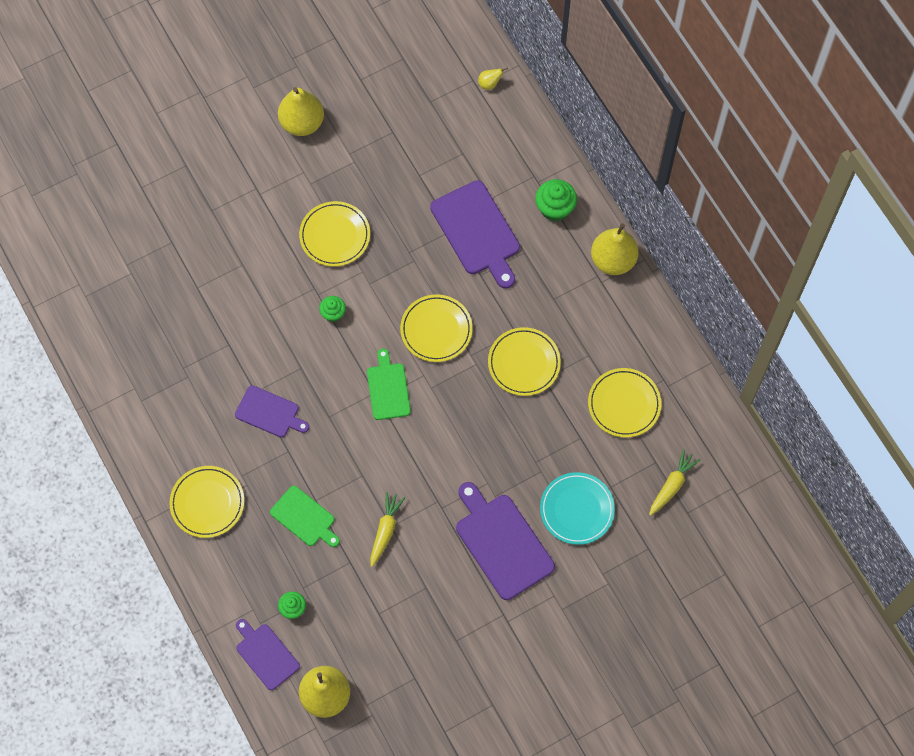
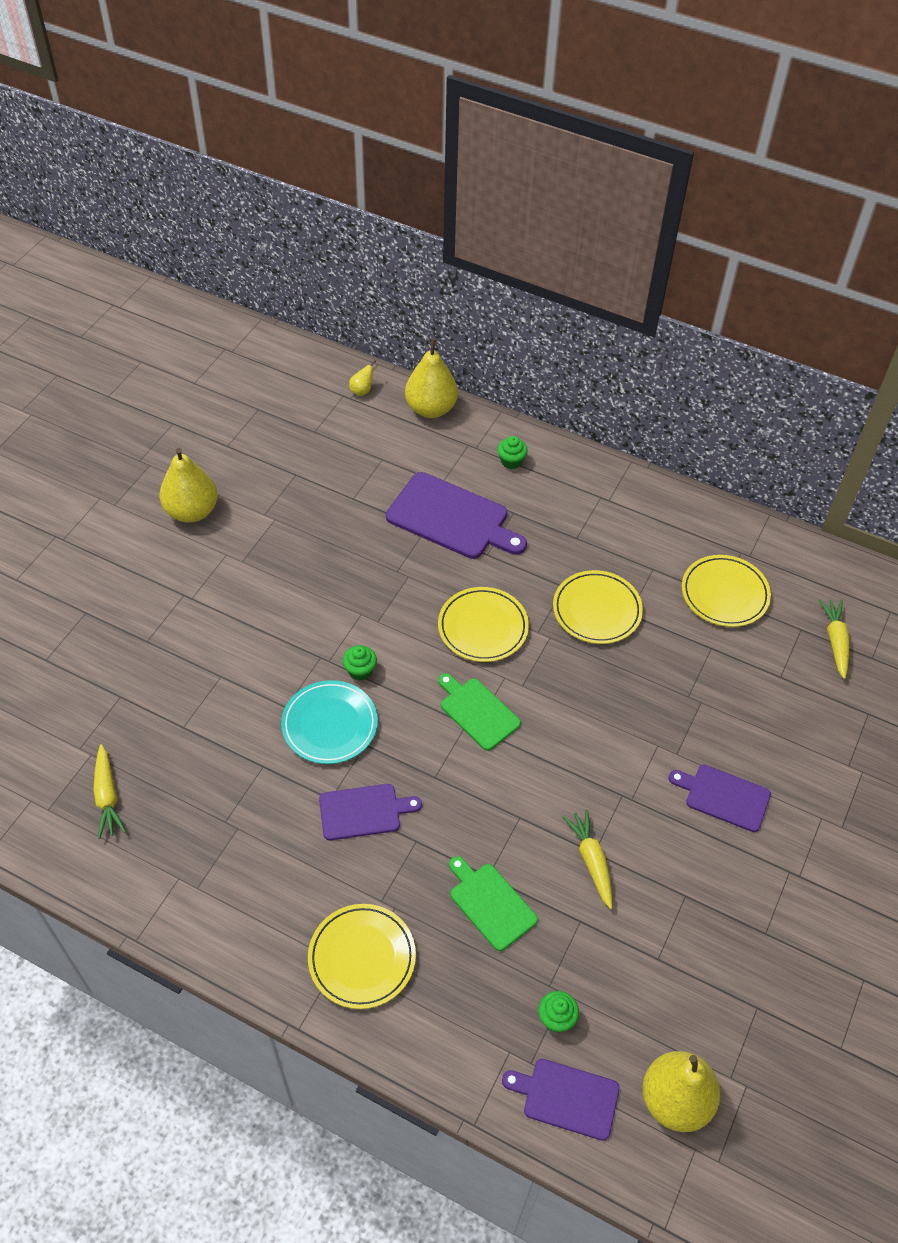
camera: 35 degrees left, 15 degrees down
(124, 308) = (107, 796): none -> yellow carrot
(304, 518) = (490, 903): green cutting board -> green cutting board turned 135 degrees counterclockwise
(335, 235) = (305, 595): yellow plate -> none
(502, 542) = (723, 796): purple cutting board -> purple cutting board, size x0.61
(555, 208) = (511, 461): green cupcake -> green cupcake, size x0.62
(577, 509) = (768, 718): turquoise plate -> turquoise plate (330, 725)
(613, 260) = (603, 476): yellow pear -> yellow pear (431, 408)

